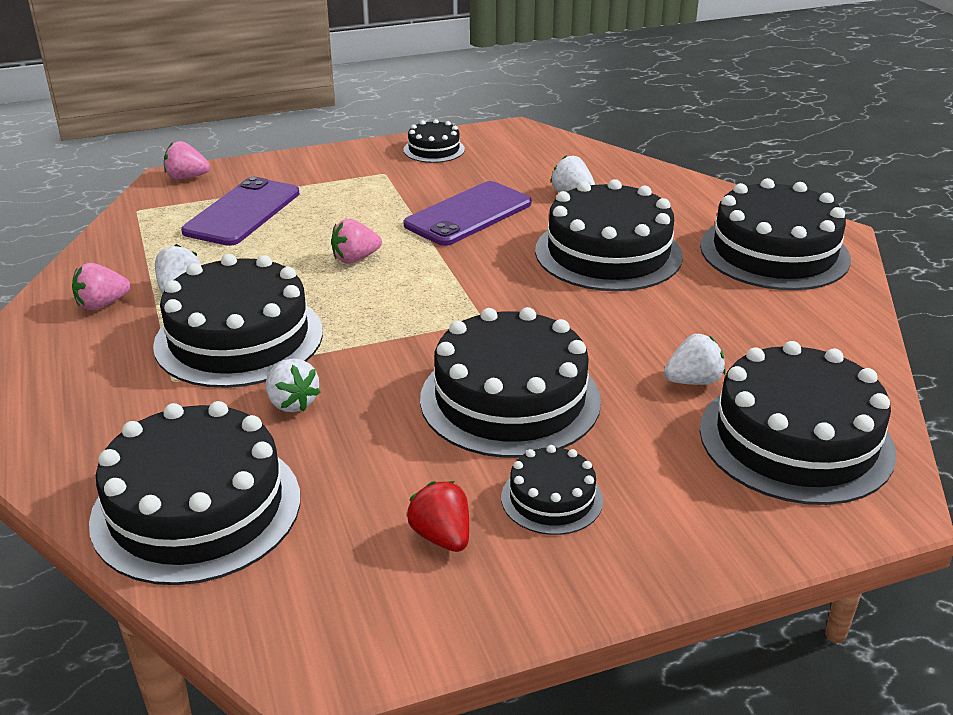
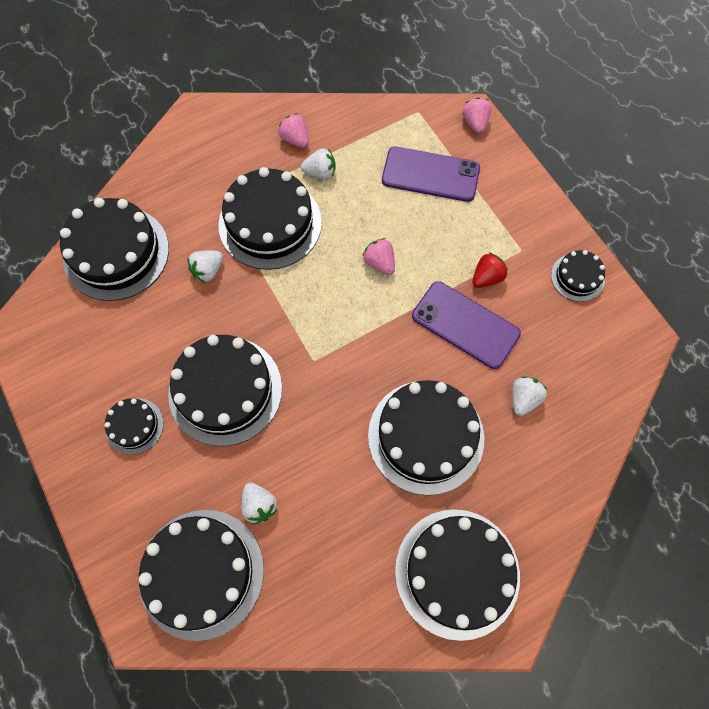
camera: 80 degrees right, 35 degrees up
(442, 536) = (101, 373): red strawberry -> red strawberry (487, 277)

